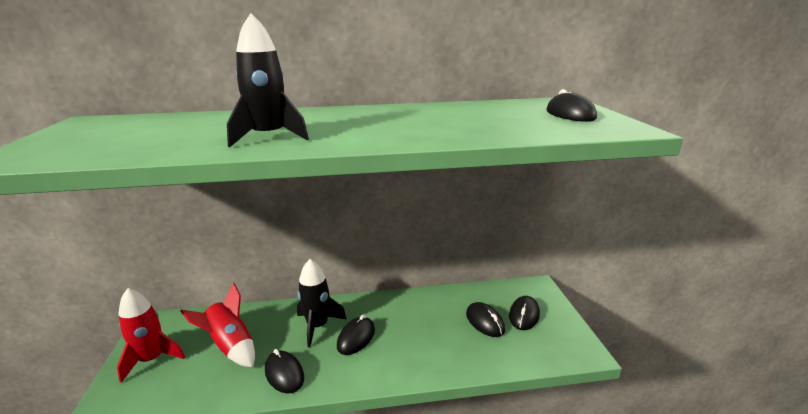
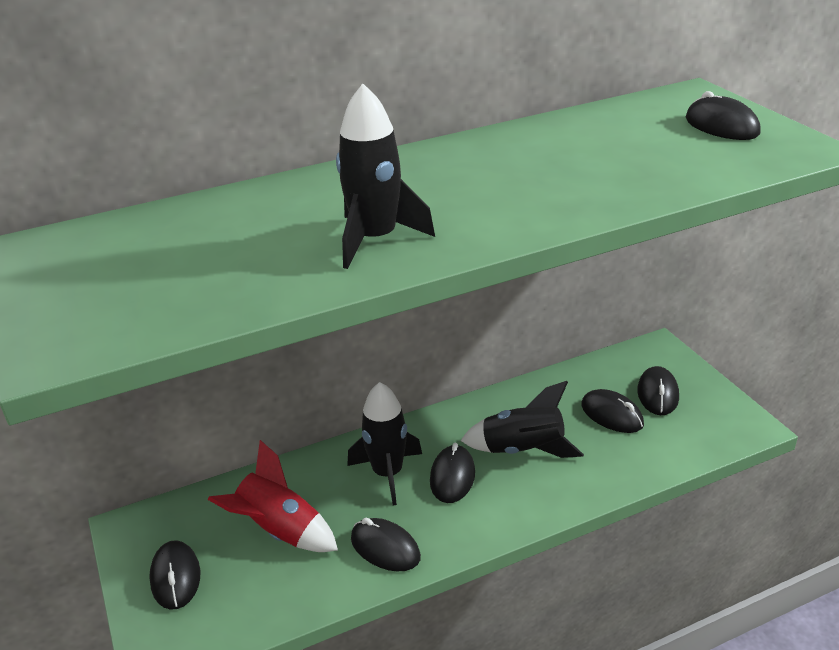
camera: 15 degrees left, 10 degrees up
(152, 359) = (175, 577): red rocket -> black mouse
(412, 331) = (522, 450): none -> black rocket

